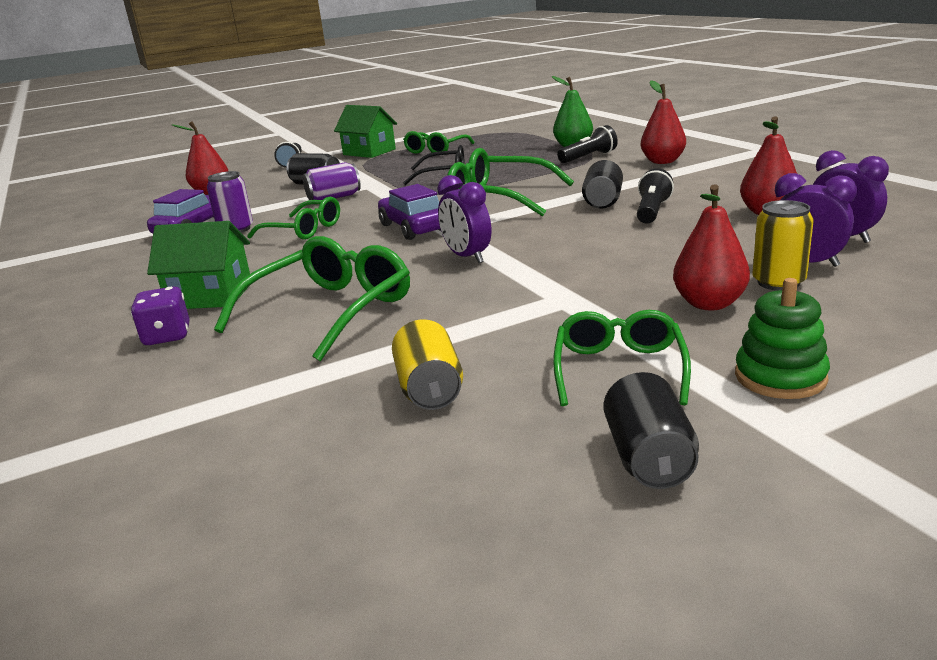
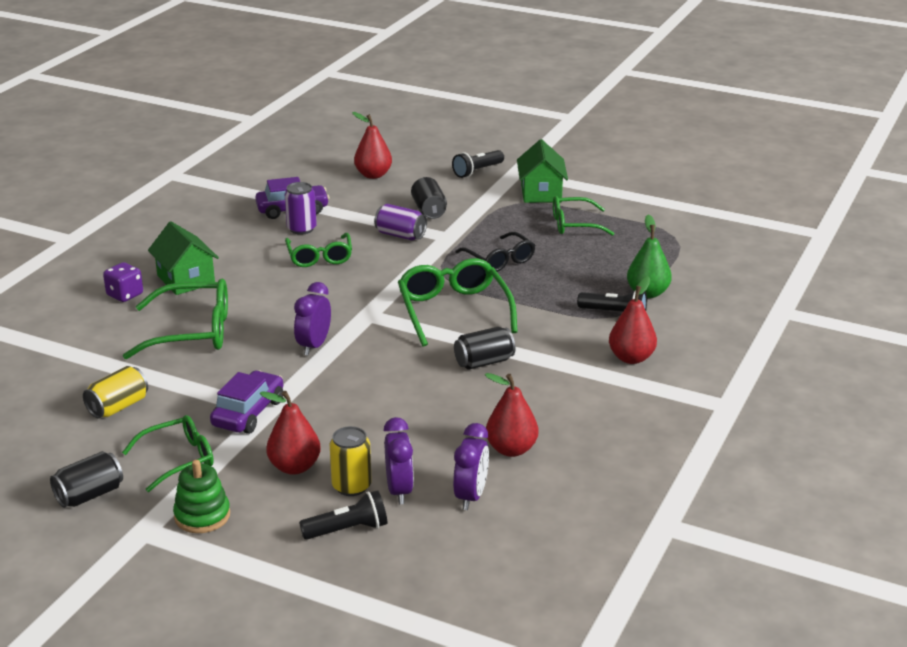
camera: 50 degrees right, 5 degrees up
(413, 228) = (357, 300): purple car -> purple car (248, 413)
(652, 211) = (474, 393): black flashlight -> black flashlight (348, 530)

